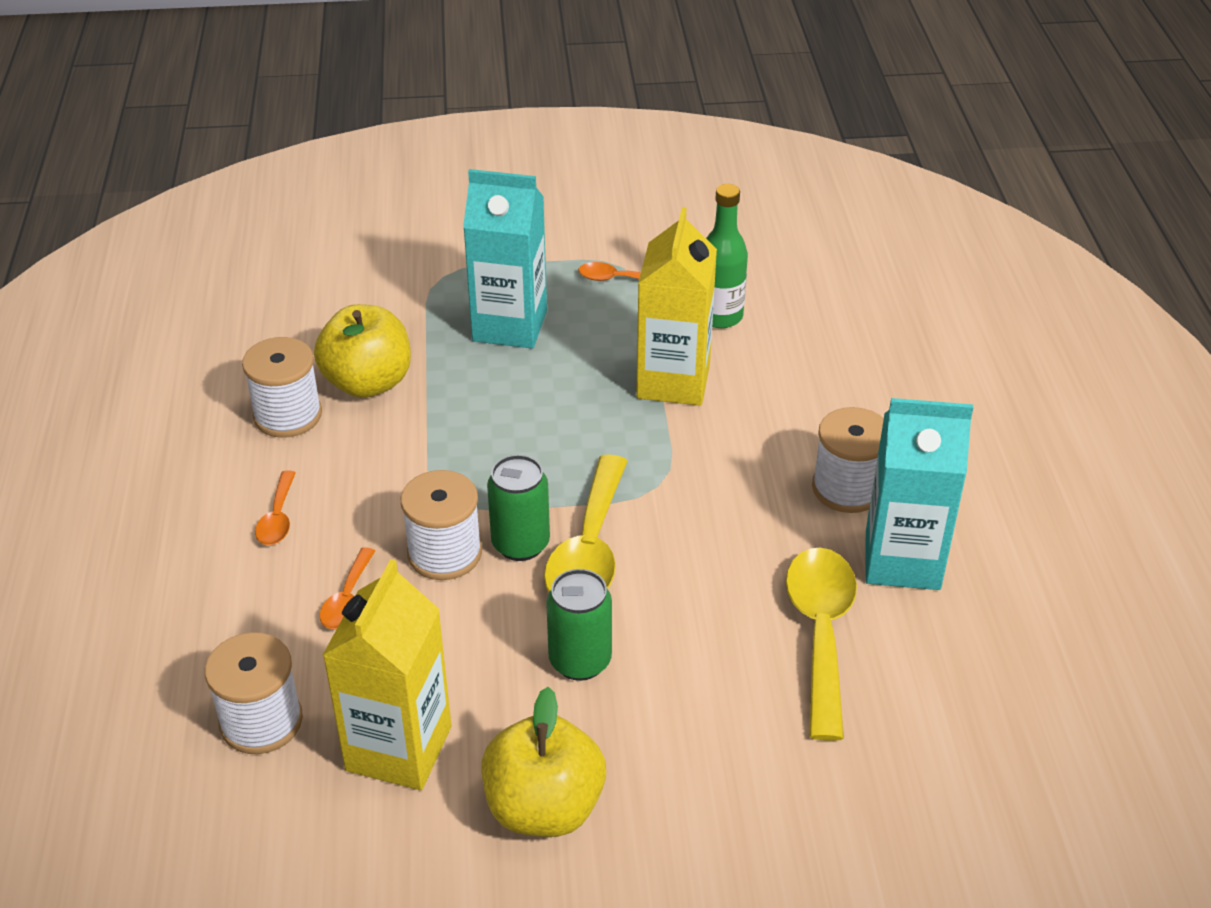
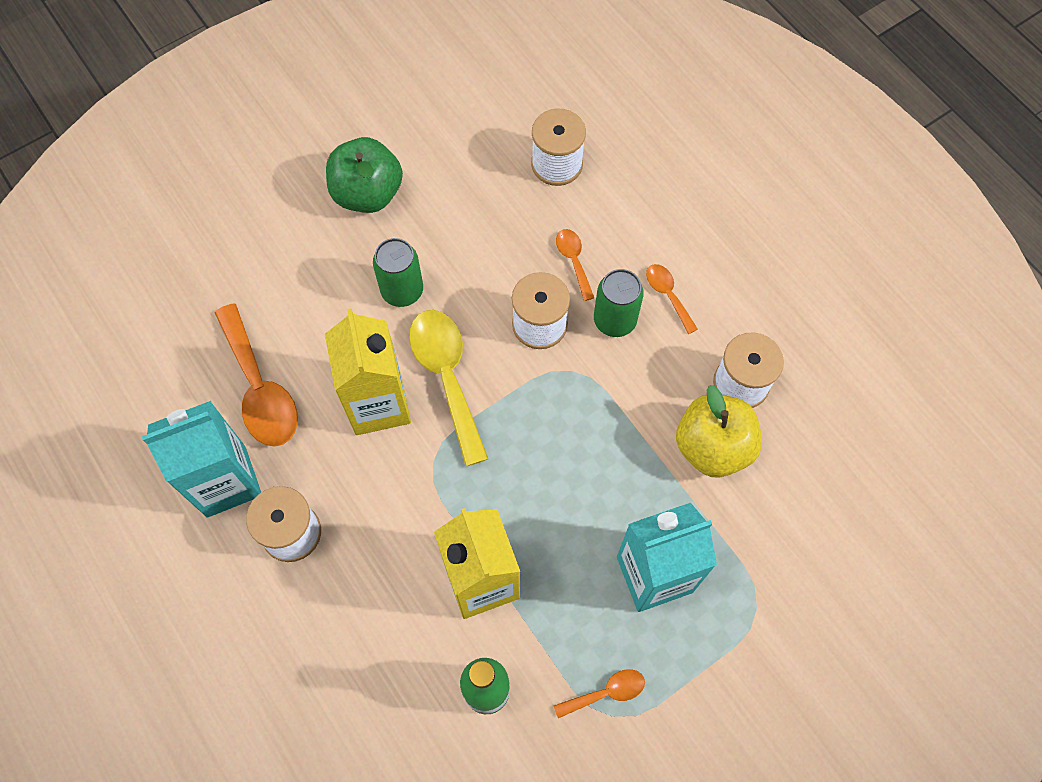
camera: 150 degrees right, 25 degrees up
(399, 748) = (469, 186): yellow carton -> yellow carton (378, 404)
(520, 544) = (495, 358): green can -> green can (614, 320)
(544, 807) = (367, 194): yellow apple -> green apple
(820, 633) = (260, 388): yellow spoon -> orange spoon

